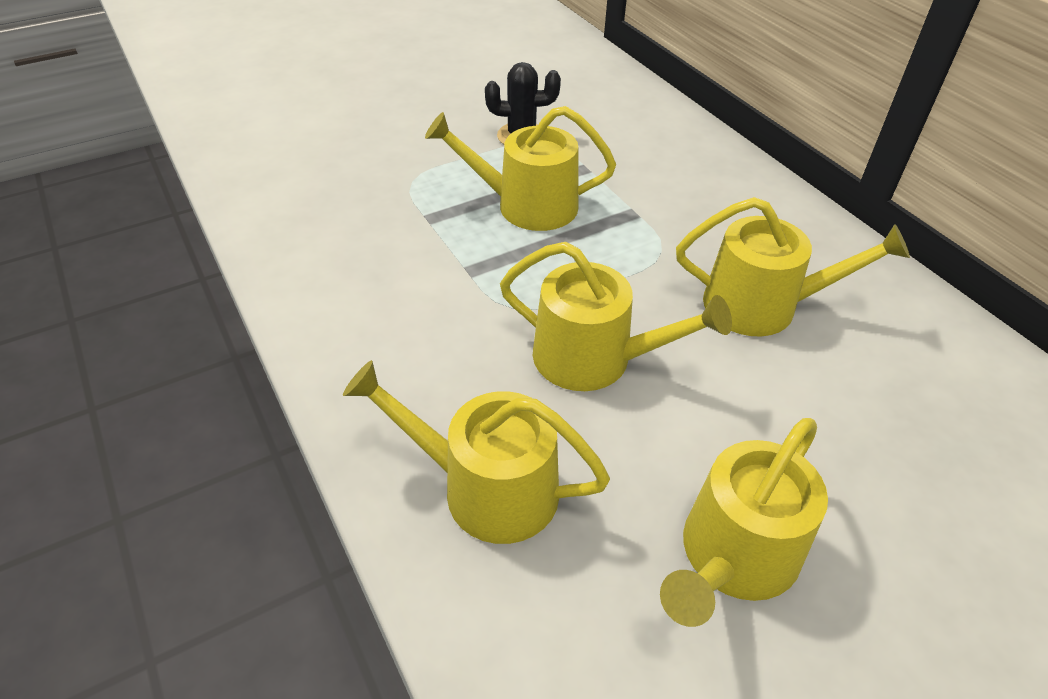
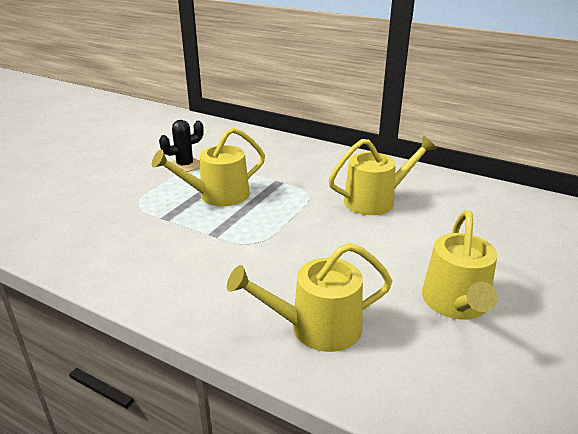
camera: 30 degrees left, 15 degrees down
(594, 358) = (317, 250): yellow watering can -> none

